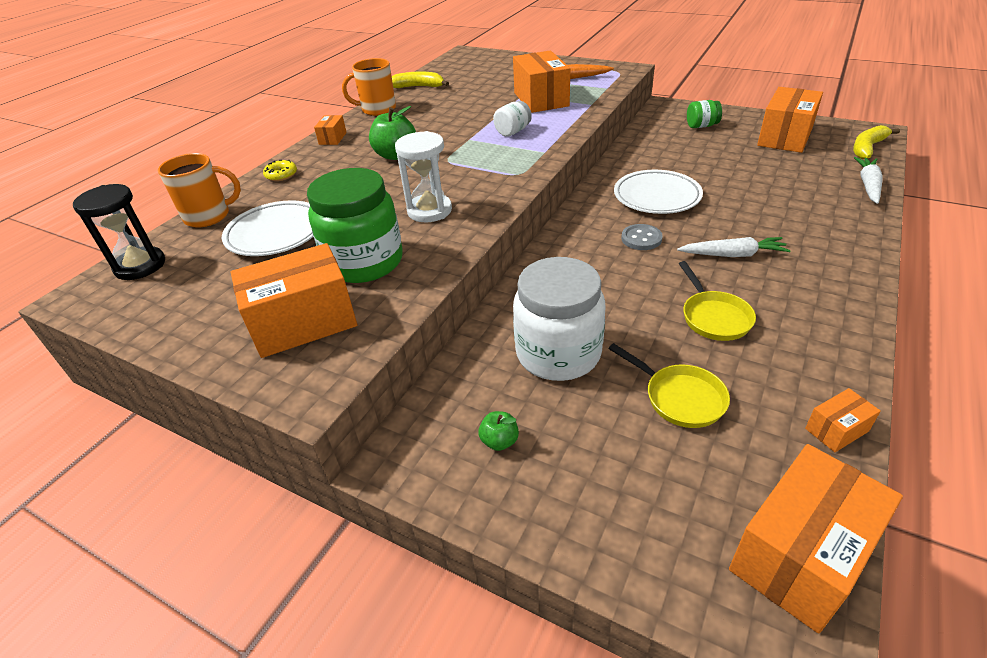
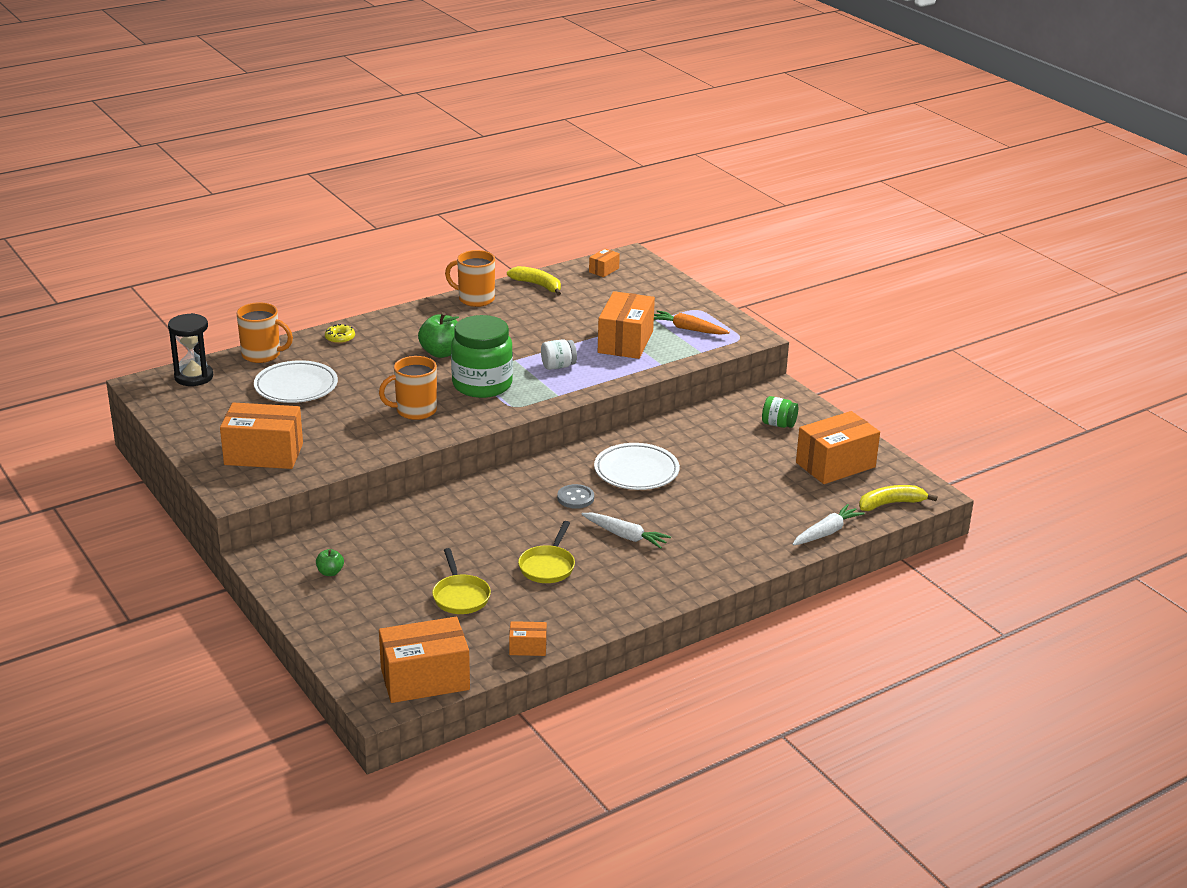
camera: 25 degrees right, 10 degrees down
(333, 138) = (409, 317): orange box -> orange box (604, 270)
(364, 262) = (334, 431): green jar -> green jar (482, 385)
(429, 211) = (415, 411): white hourglass -> orange mug
(558, 353) = (418, 544): white jar -> none

